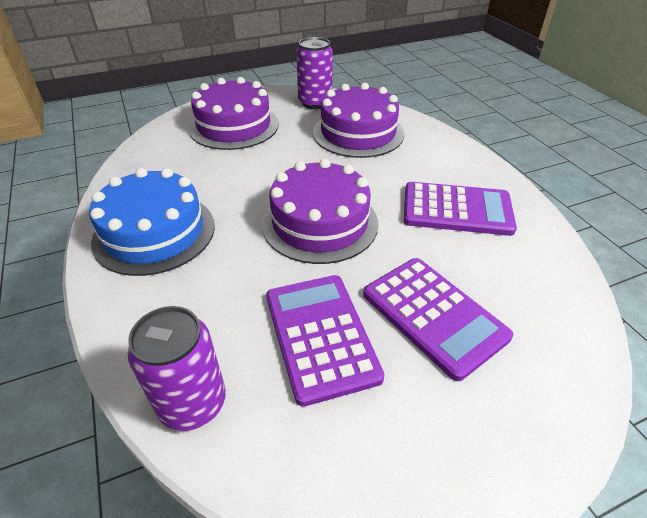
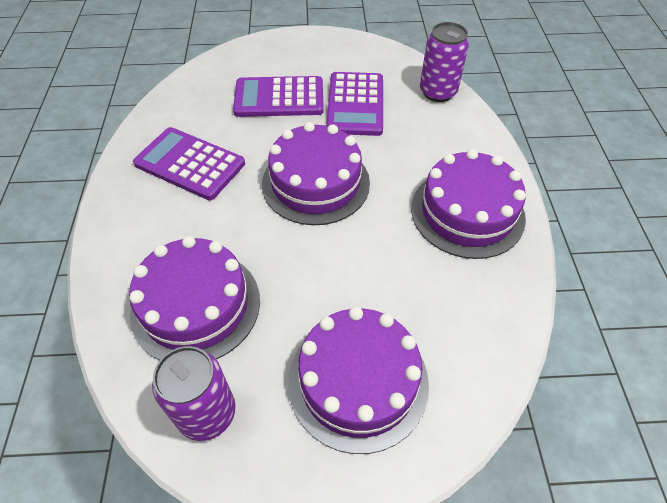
camera: 160 degrees left, 10 degrees up
(154, 232) = (467, 212): blue cake -> purple cake
(433, 315) = (279, 98): purple calculator -> purple calculator turned 75 degrees counterclockwise

